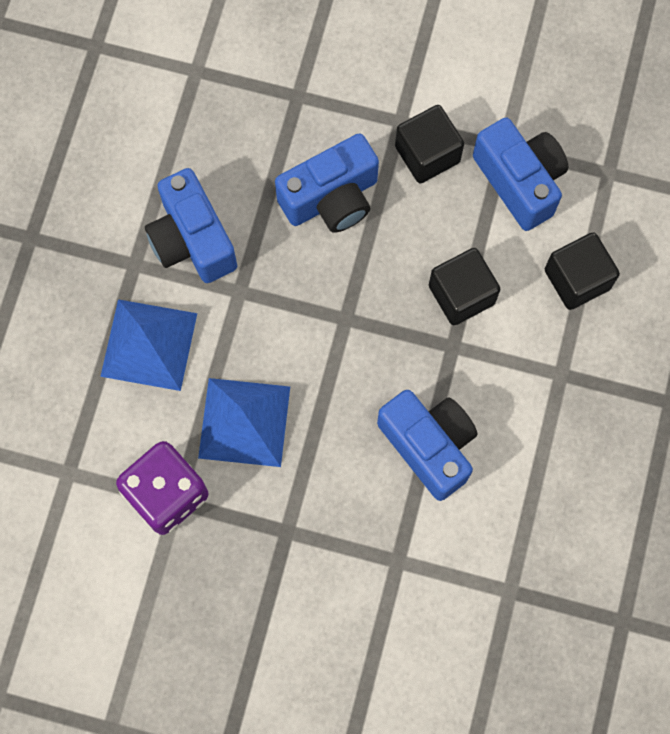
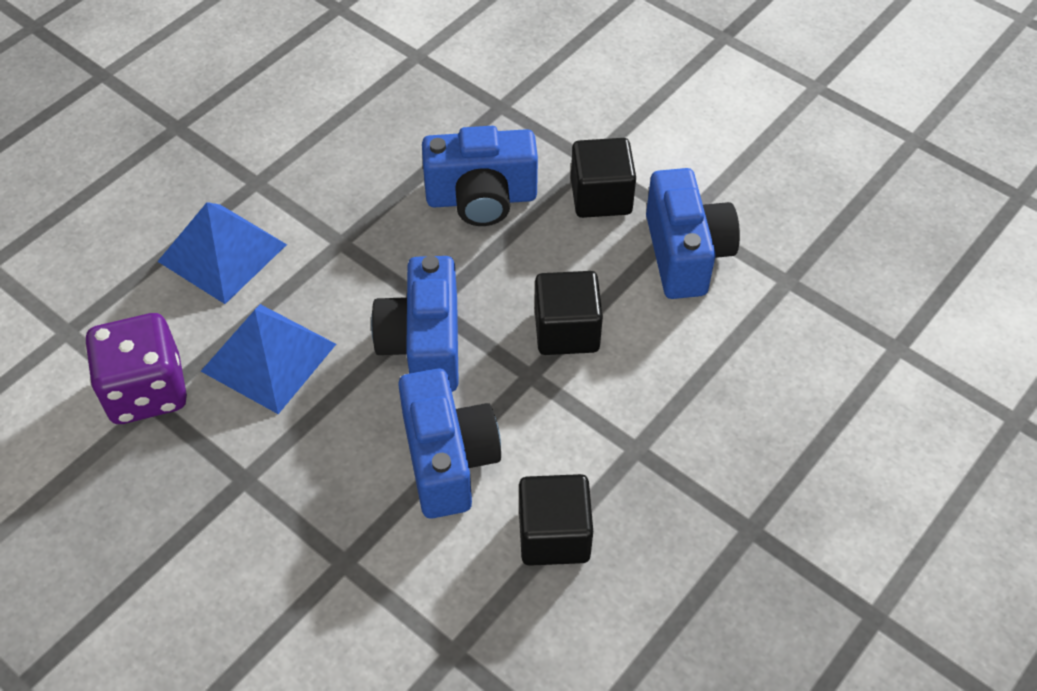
camera: 25 degrees right, 20 degrees down
(192, 240) = (323, 183): blue camera -> blue camera (423, 345)
(577, 279) = (701, 365): black cube -> black cube (554, 535)

